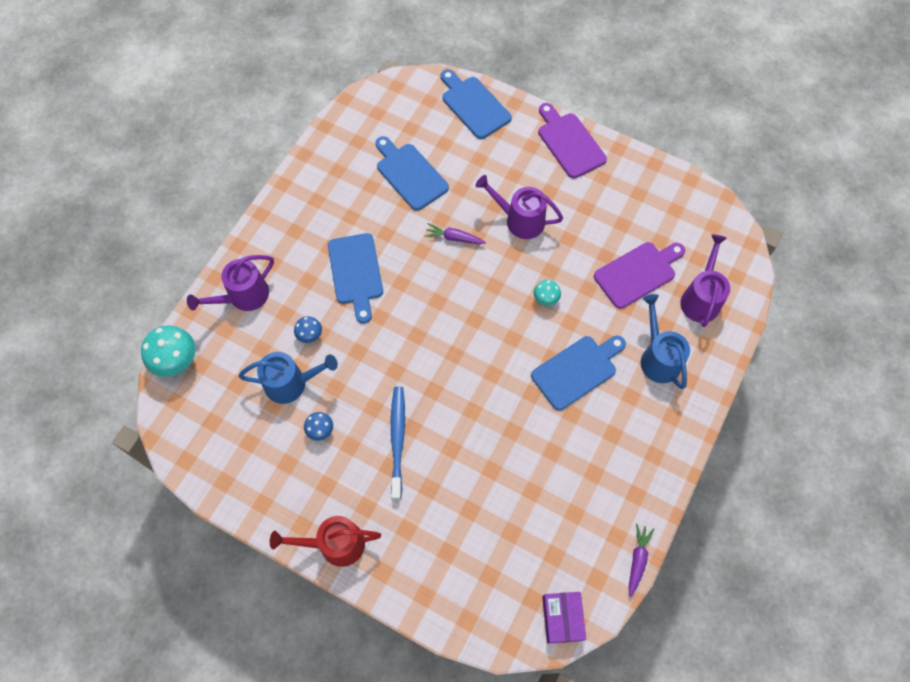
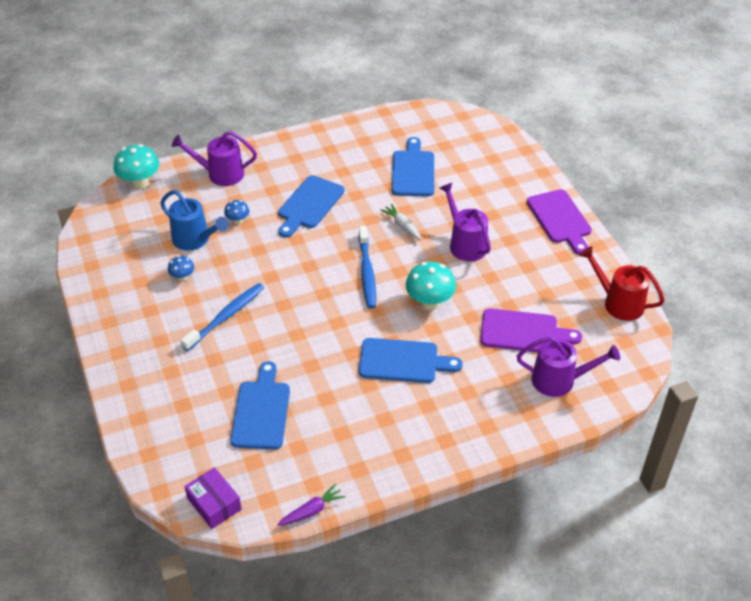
camera: 40 degrees right, 20 degrees down
(334, 544) = (116, 346): red watering can -> red watering can (618, 302)
(454, 238) = (402, 226): purple carrot -> white carrot
(470, 306) = (367, 272): none -> blue toothbrush
(473, 105) = (508, 157): blue cutting board -> blue cutting board (261, 411)
(545, 299) = (429, 303): turquoise mushroom -> turquoise mushroom, size x1.85
(562, 618) = (214, 504): purple box -> purple box turned 75 degrees counterclockwise
(569, 142) = (560, 219): purple cutting board -> purple cutting board turned 150 degrees clockwise
(658, 357) = (478, 395): blue watering can -> none
(701, 298) = (559, 380): purple watering can -> purple watering can turned 45 degrees clockwise

